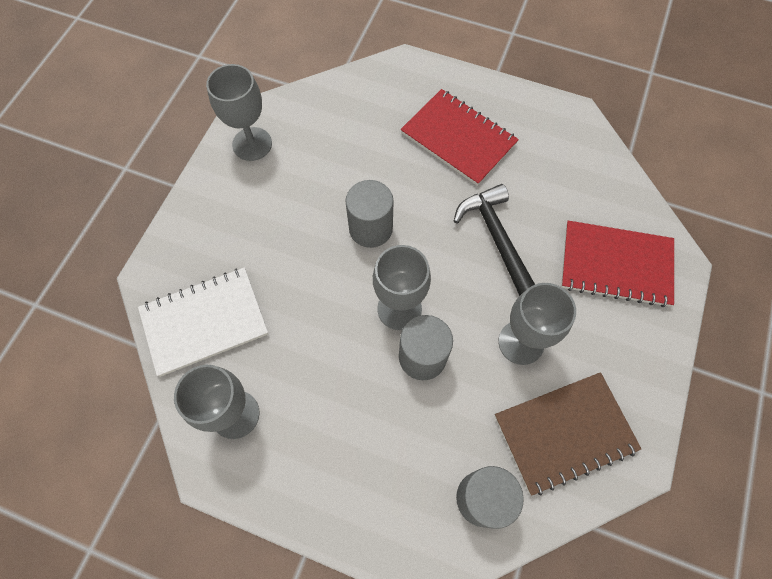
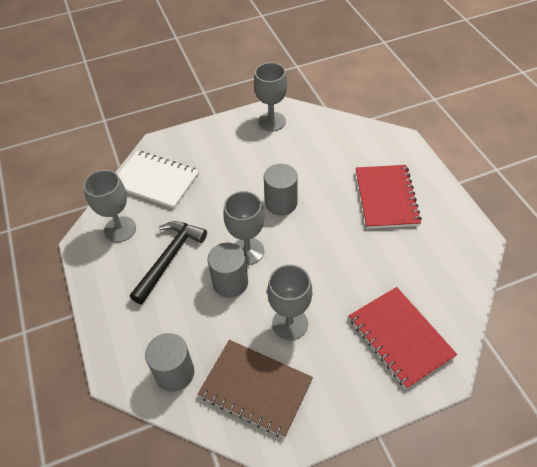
camera: 50 degrees right, 15 degrees down
(497, 241) = (342, 265): black hammer -> black hammer (169, 259)

